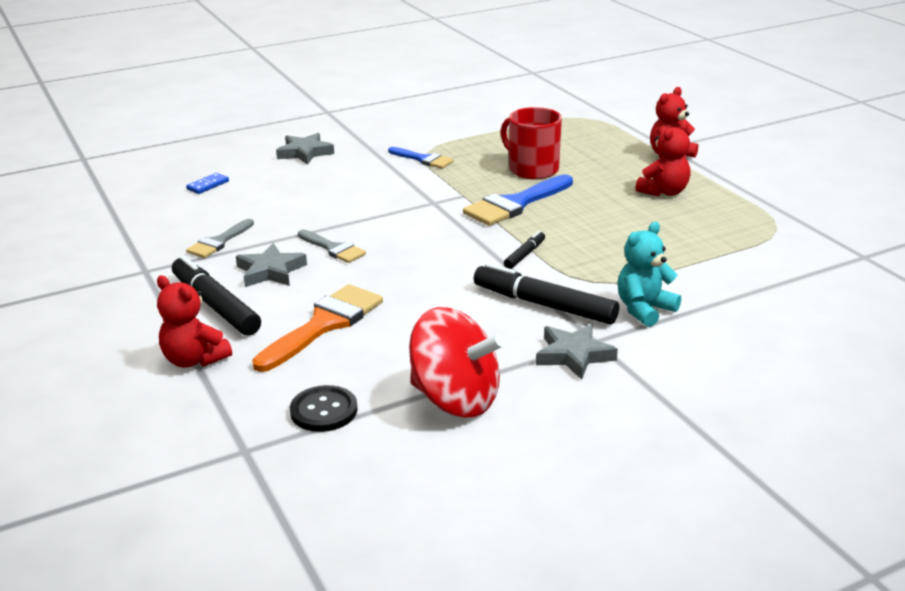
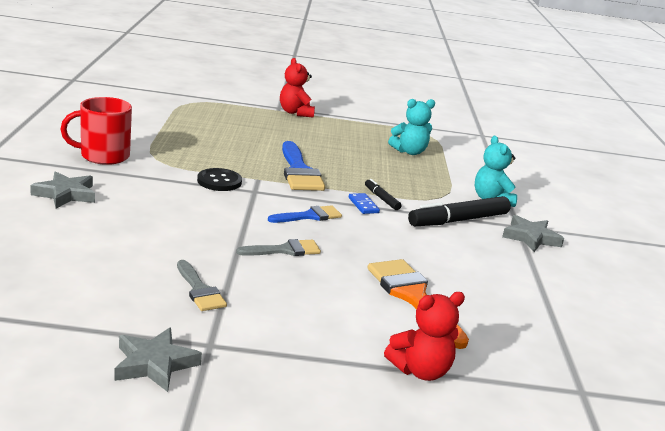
camera: 65 degrees left, 5 degrees down
(208, 185) = (57, 255): blue domino -> blue domino (363, 205)
(215, 305) = (329, 331): black marker -> none
(270, 271) = (293, 287): grey star -> grey star (154, 364)
(324, 411) = (544, 341): black button -> black button (219, 181)
(423, 159) = (169, 165): blue brush -> blue brush (309, 216)
(455, 399) = (559, 291): red spinning top -> none
(532, 169) = (250, 146): red mug -> red mug (103, 156)
(664, 192) = (343, 134): red teddy bear -> none
(692, 234) = (409, 152): none -> turquoise teddy bear

